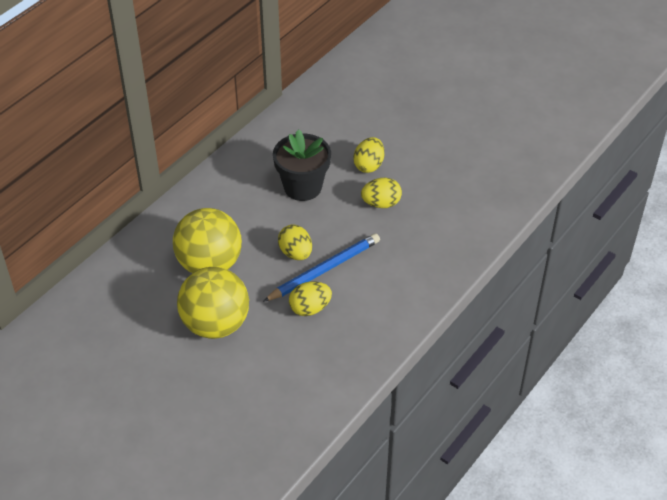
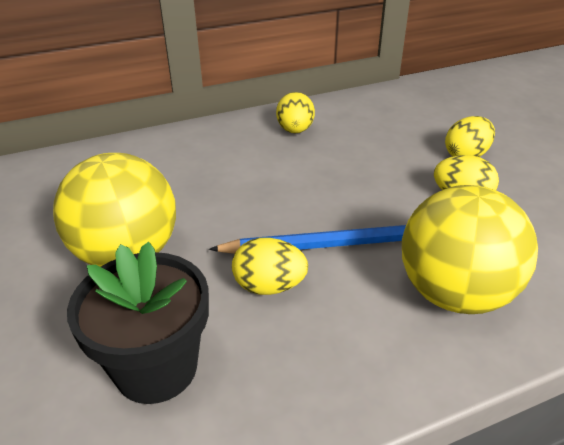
camera: 30 degrees right, 10 degrees down
(209, 264) = (188, 188): yellow ball -> yellow ball (454, 294)
(295, 253) = (303, 212): yellow egg -> yellow egg (295, 130)
(302, 187) = (365, 152): black flower pot -> black flower pot (156, 368)

